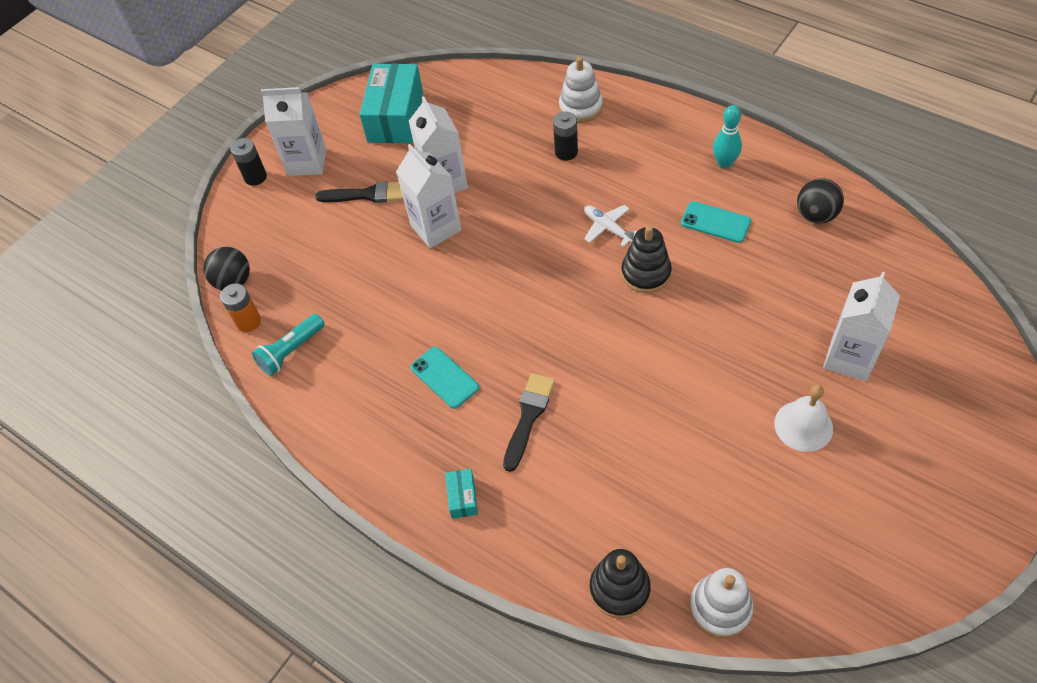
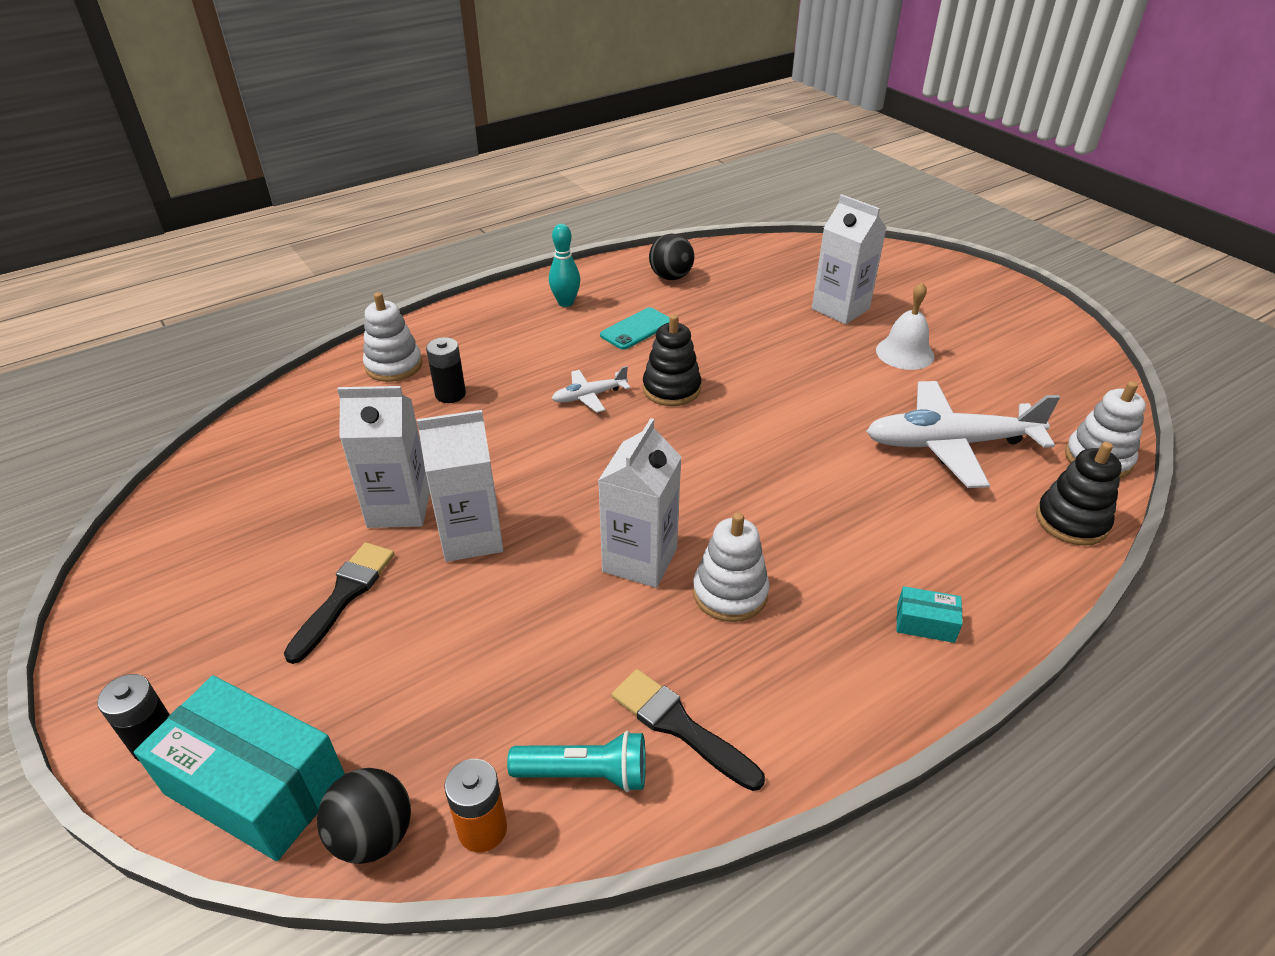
camera: 75 degrees left, 15 degrees down
(291, 351) = (585, 773): turquoise flashlight -> turquoise flashlight turned 60 degrees counterclockwise
(307, 162) = (201, 657): white carton -> white carton (640, 559)
(395, 117) = (225, 526): turquoise box -> turquoise box (255, 786)
(444, 377) = (730, 593): turquoise phone -> white stacking toy
(528, 417) = (824, 530): black brush -> black brush (680, 726)
(678, 485) = (951, 444): none -> white plane

